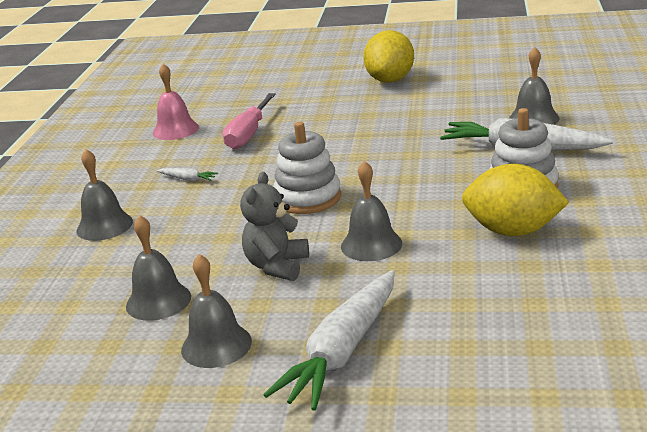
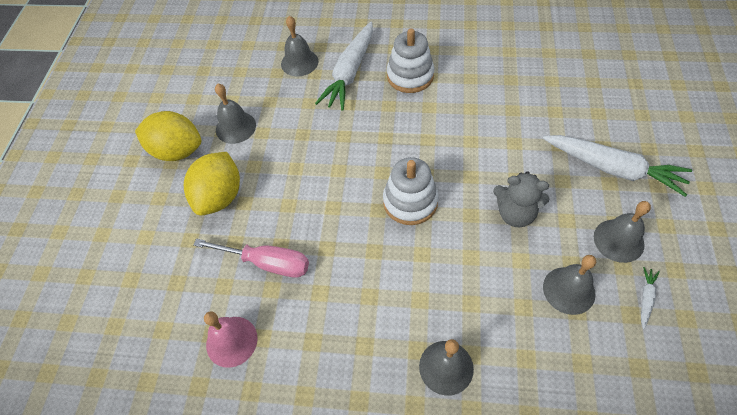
camera: 90 degrees left, 30 degrees up
(188, 179) = (358, 305): white carrot -> white carrot (646, 298)
(371, 244) = (485, 158): grey bell -> grey bell (235, 127)
(513, 231) = (469, 84): yellow lemon -> yellow lemon (220, 196)

